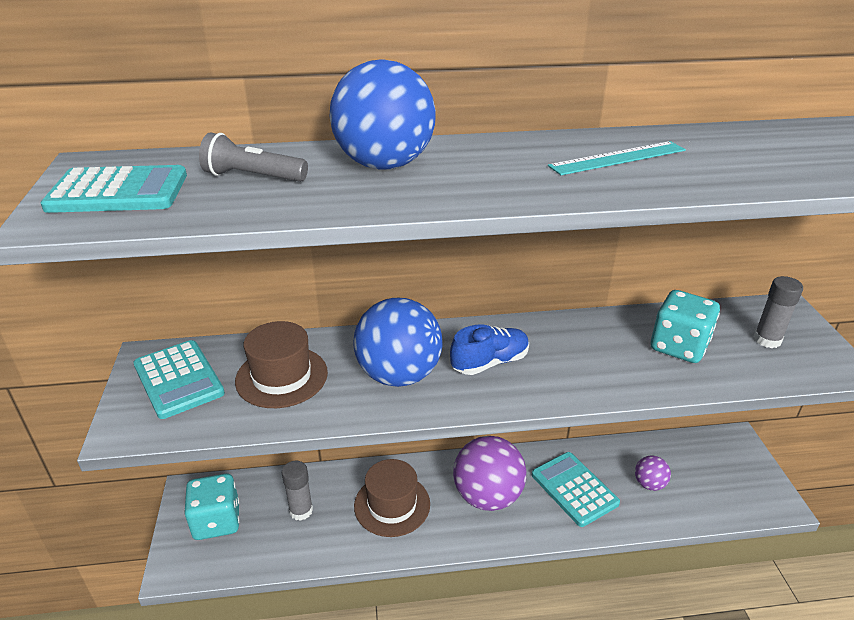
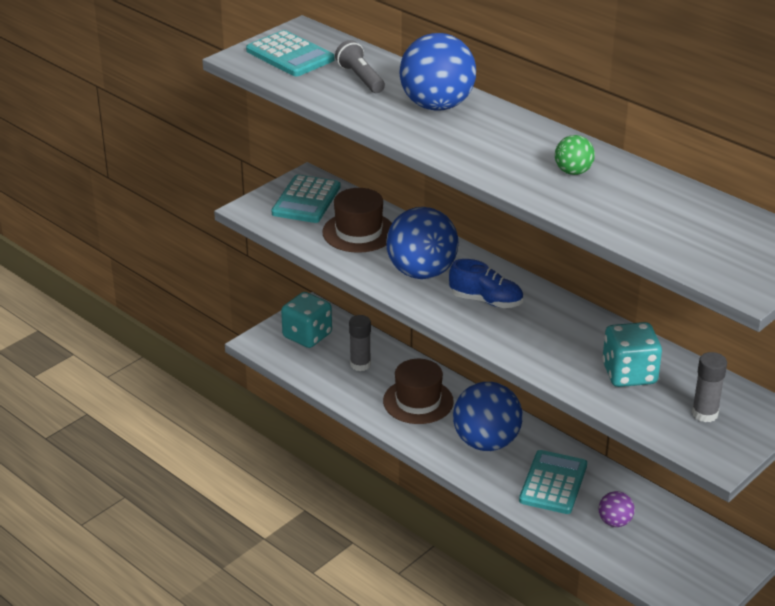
camera: 50 degrees right, 0 degrees up
(487, 496) = (486, 442): purple ball -> blue ball
(618, 158) = (573, 172): turquoise ruler -> green ball

